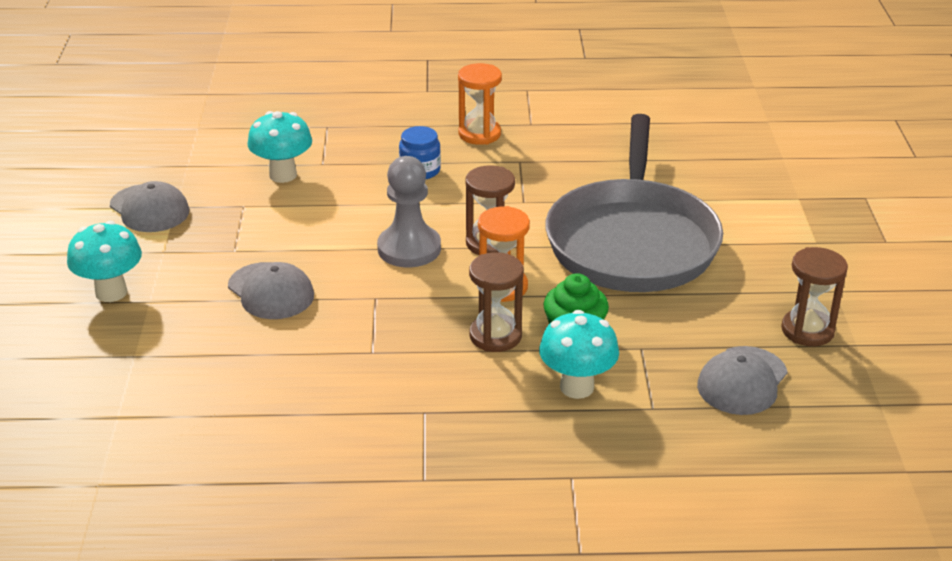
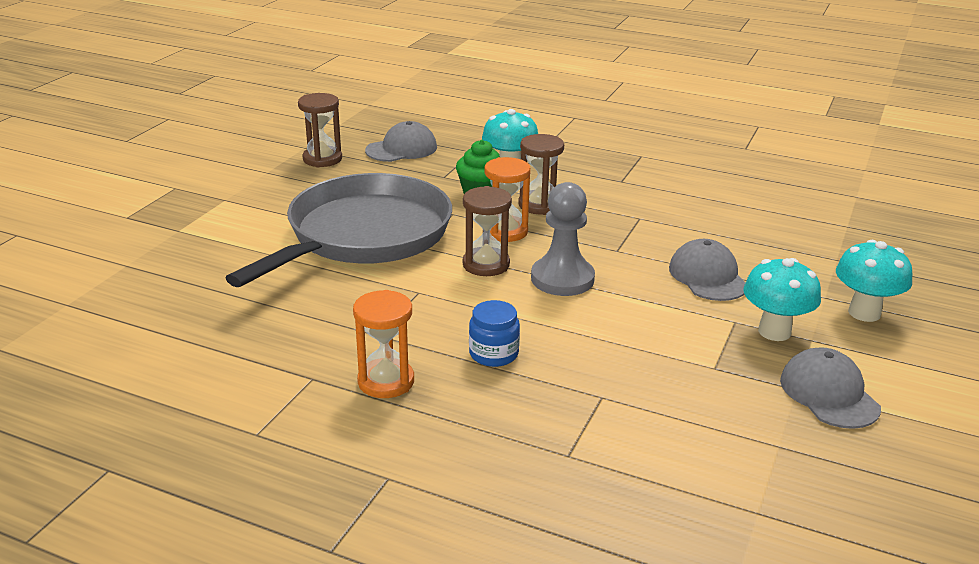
camera: 155 degrees left, 5 degrees down
(283, 175) = (656, 394): turquoise mushroom -> turquoise mushroom (774, 332)

